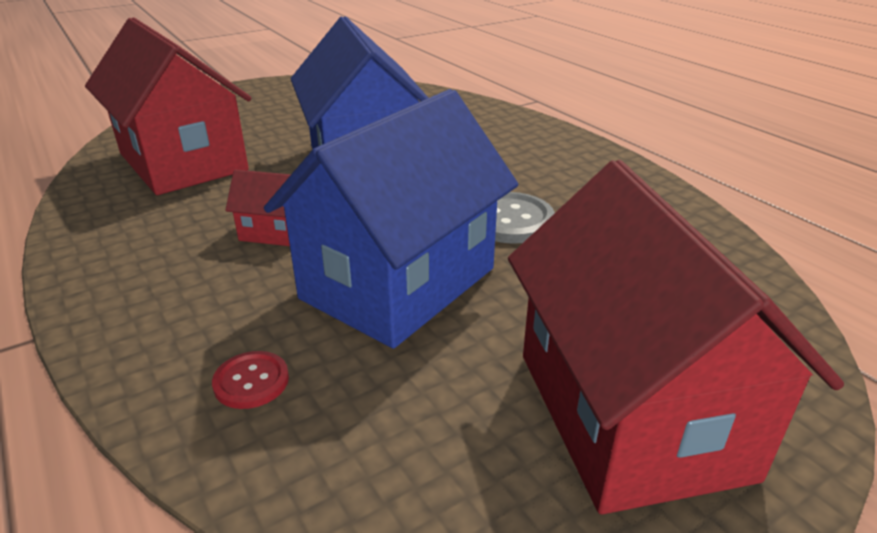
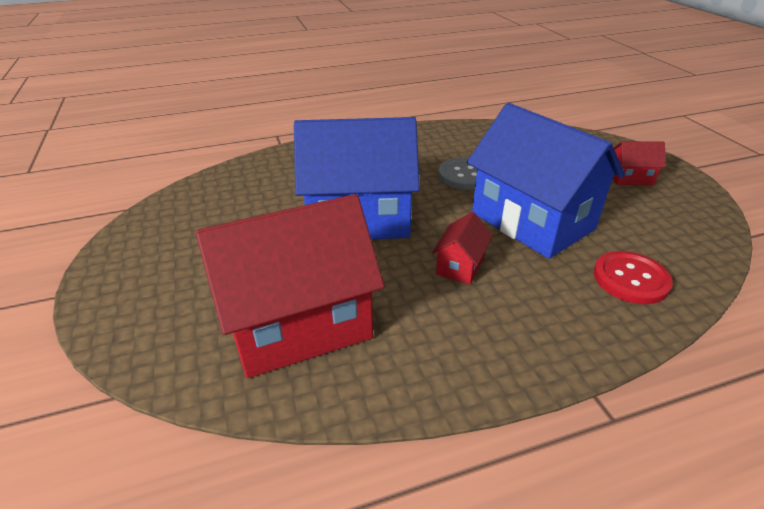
camera: 75 degrees left, 5 degrees up
(251, 381) = (630, 279): red button -> red button, size x1.68
(629, 413) = (630, 178): red house -> red house, size x0.42

